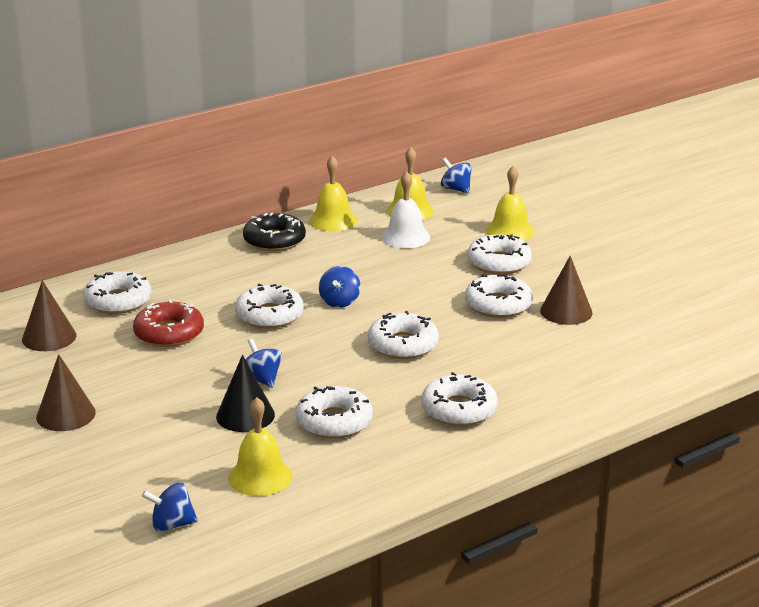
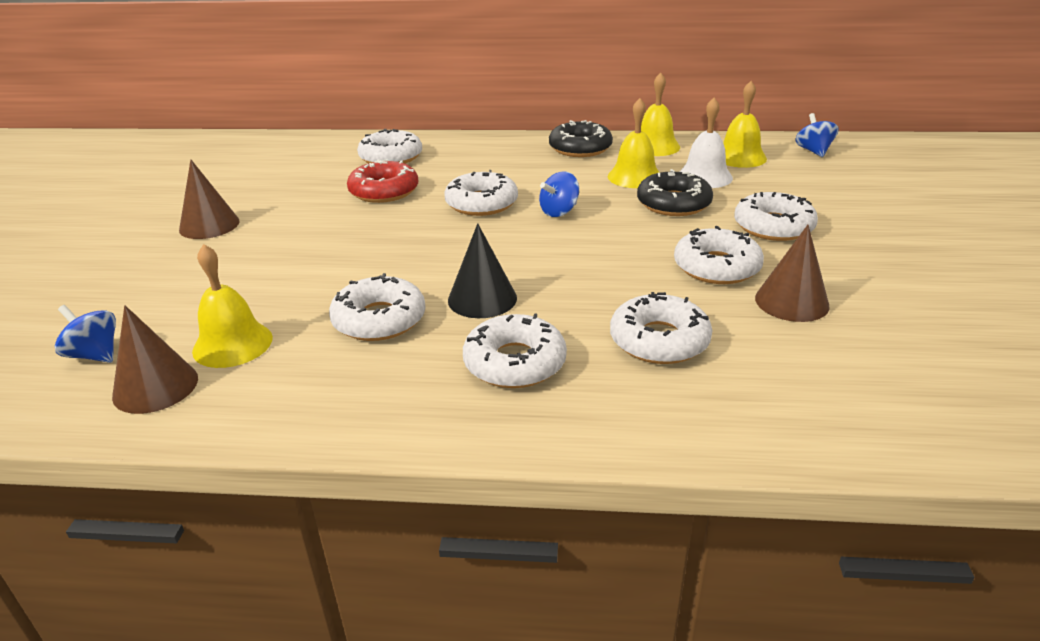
camera: 40 degrees right, 5 degrees up
(49, 337) = (303, 167): brown cone -> brown cone (155, 387)
(245, 415) = (321, 280): black cone -> black cone (482, 299)
(261, 379) = (387, 254): blue spinning top -> none
(403, 345) = (558, 271): white donut -> white donut (659, 340)
(412, 267) = (673, 203): none -> black donut
(510, 231) = (826, 201): yellow bell -> yellow bell (634, 177)

